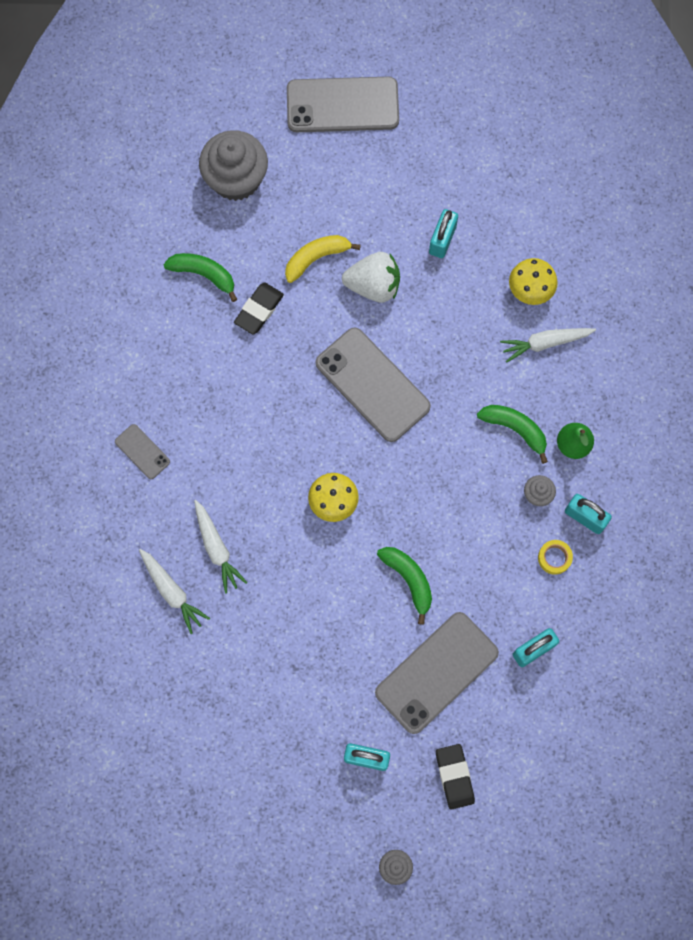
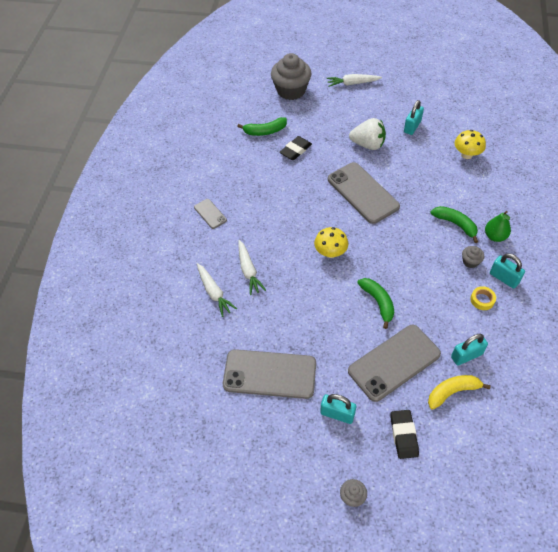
camera: 10 degrees right, 20 degrees down
(204, 274) = (265, 131): green banana -> green banana turned 135 degrees clockwise
(316, 258) = (334, 129): yellow banana -> yellow banana (452, 392)
(342, 105) = (357, 64): grey phone -> grey phone (269, 374)
(545, 343) = (476, 181): white carrot -> white carrot (352, 83)

